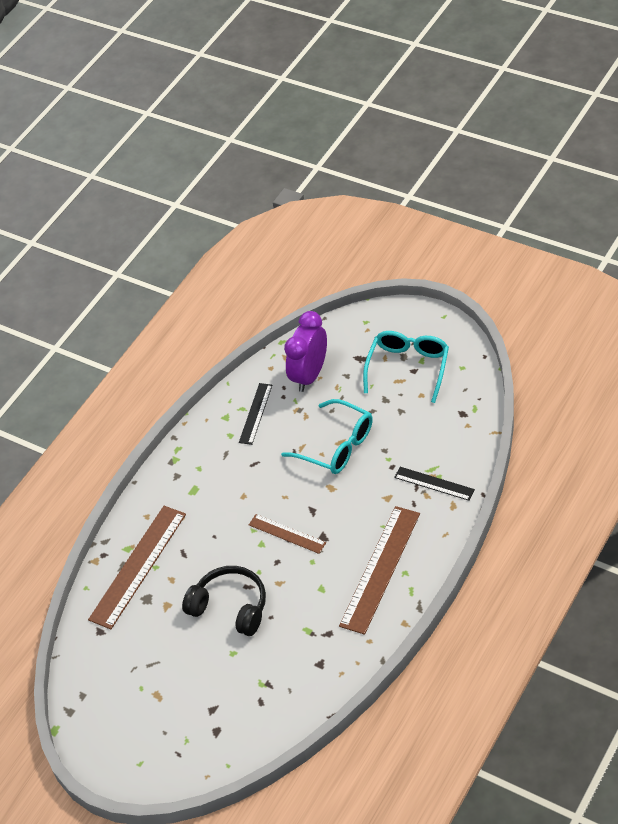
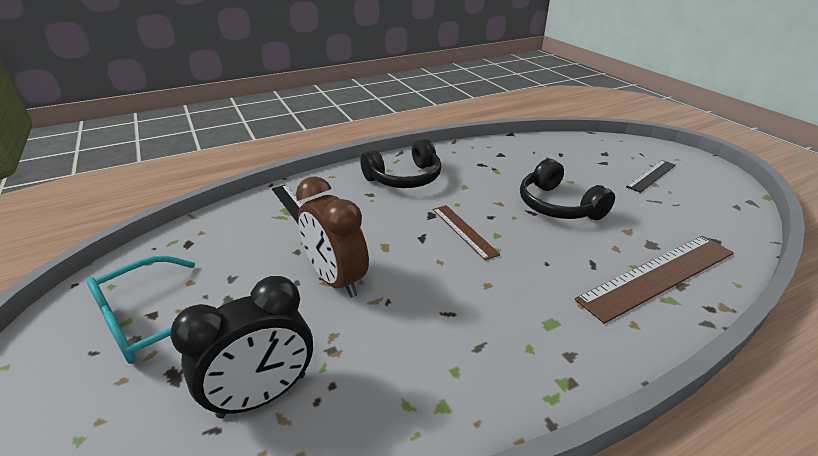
camera: 155 degrees left, 15 degrees down
(255, 413) = (393, 382): black ruler -> black ruler (651, 176)
(310, 375) = (263, 395): purple clock -> black clock
(337, 446) = (336, 279): turquoise glasses -> brown clock
(380, 569) = (404, 178): brown ruler -> black headphones

